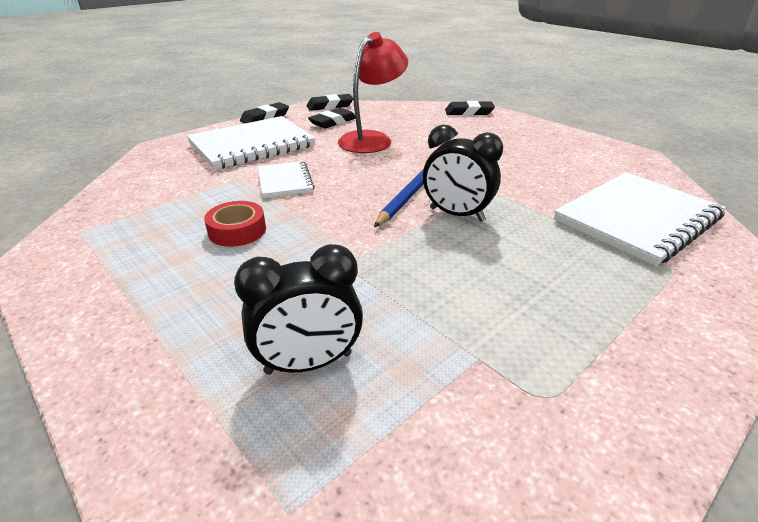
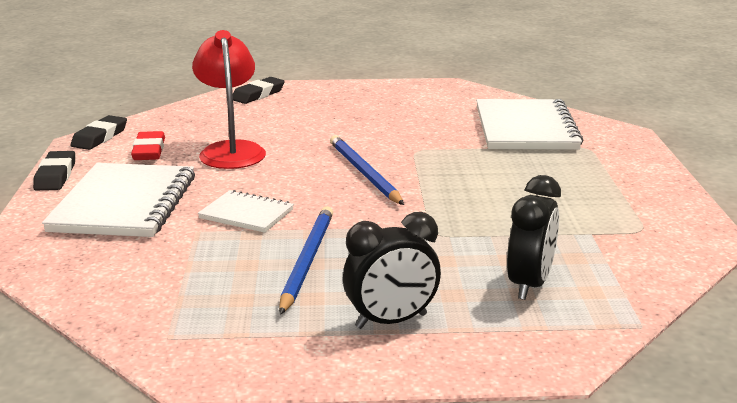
camera: 50 degrees left, 10 degrees down
(237, 230) = (307, 260): red tape -> blue pencil
(333, 122) = (149, 151): black eraser -> red eraser
(456, 214) = (427, 174): black clock -> black clock (391, 321)

